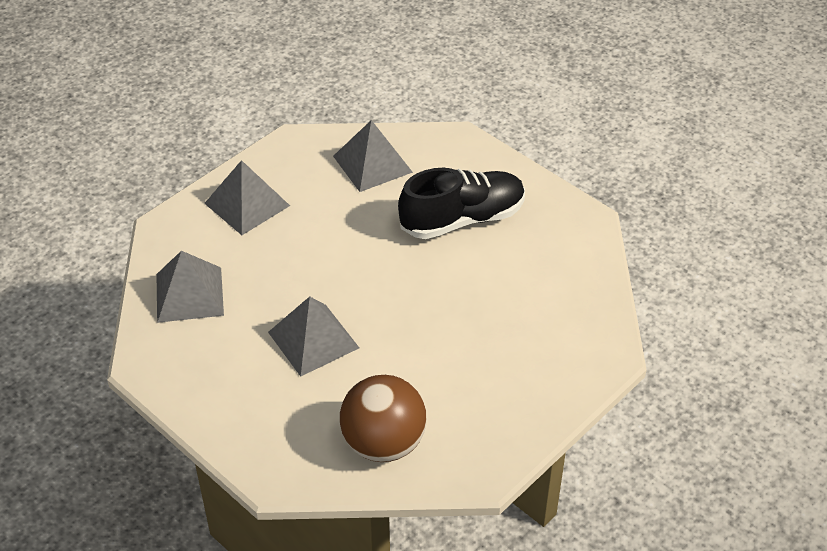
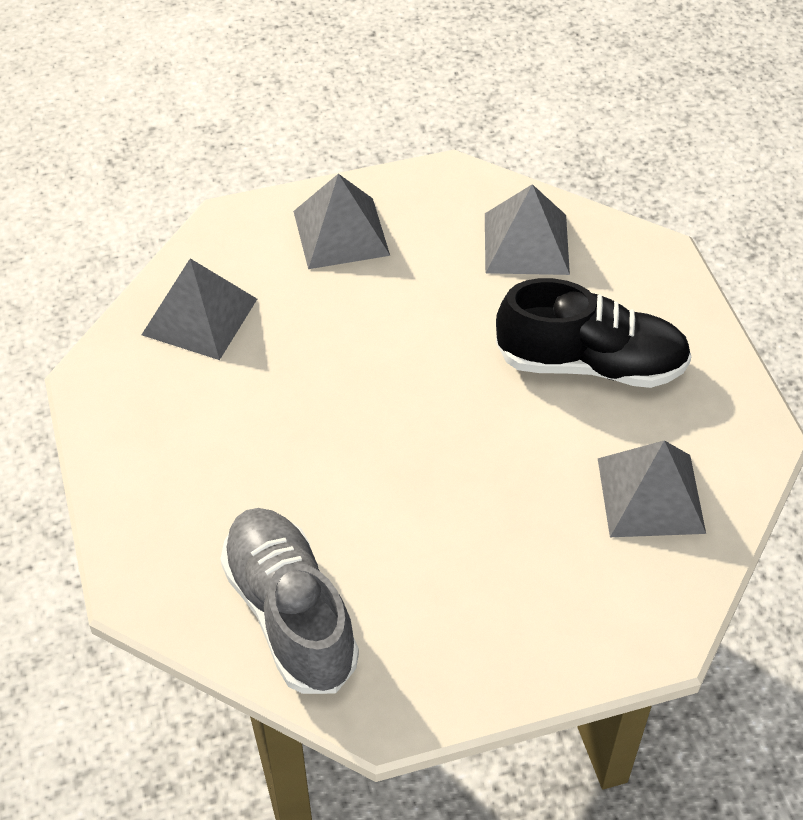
camera: 30 degrees right, 5 degrees up
(313, 339) = (299, 438): grey pyramid -> grey pyramid (651, 495)
(383, 443) = (290, 613): brown ball -> grey shoe

